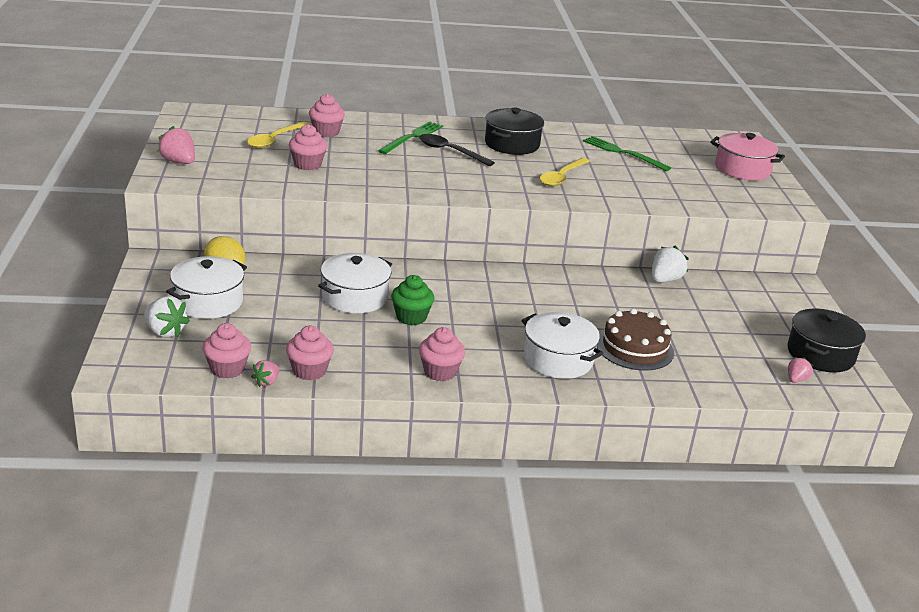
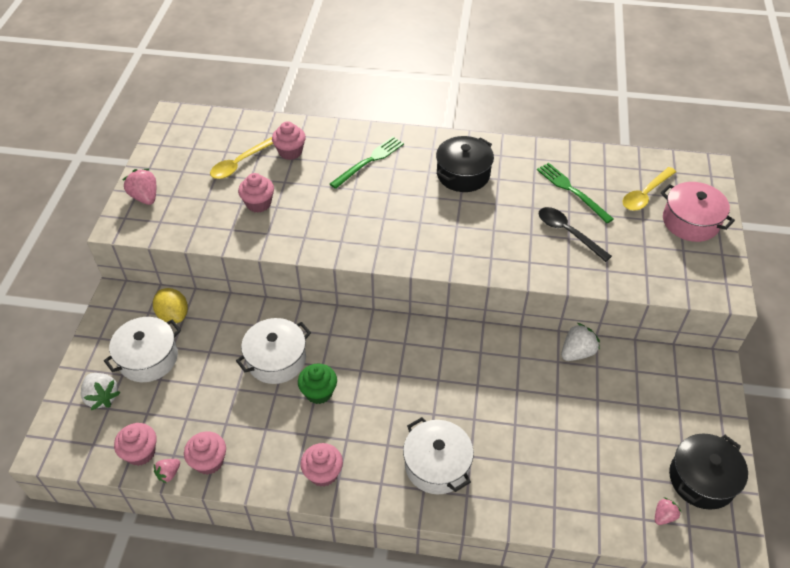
camera: 15 degrees right, 20 degrees up
(450, 151) = (398, 185): black spoon -> black spoon (568, 233)
(562, 177) = (497, 230): yellow spoon -> yellow spoon (645, 194)
(634, 348) = (516, 453): brown cake -> none

